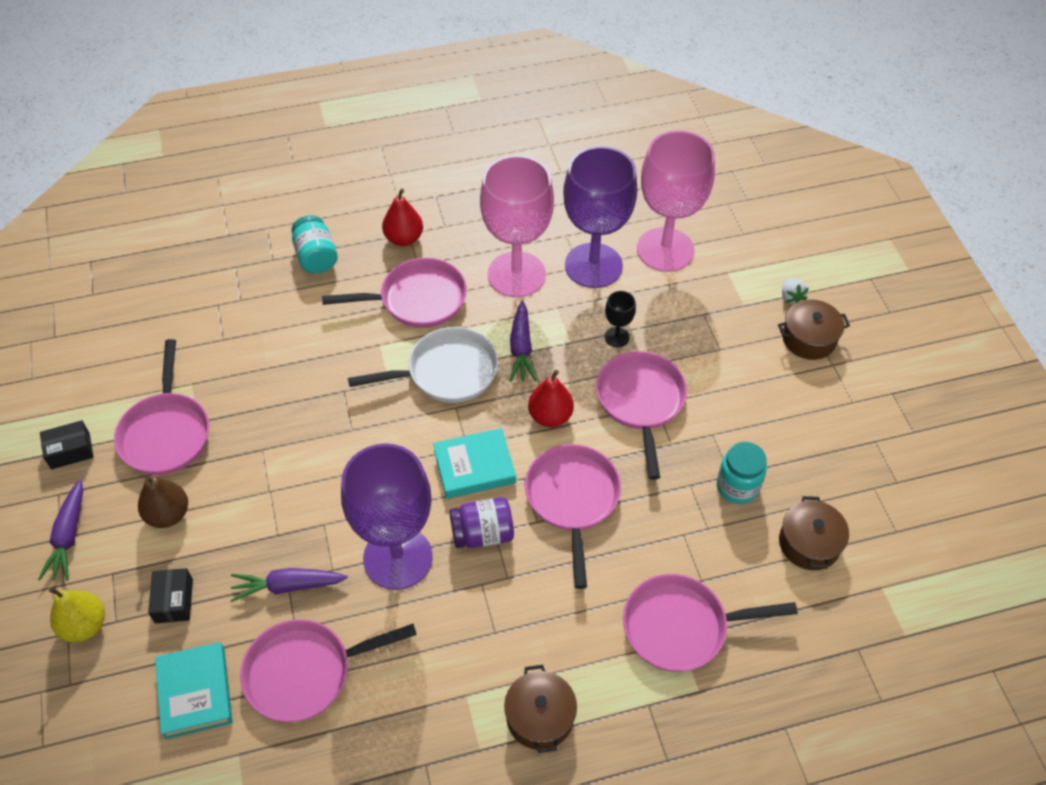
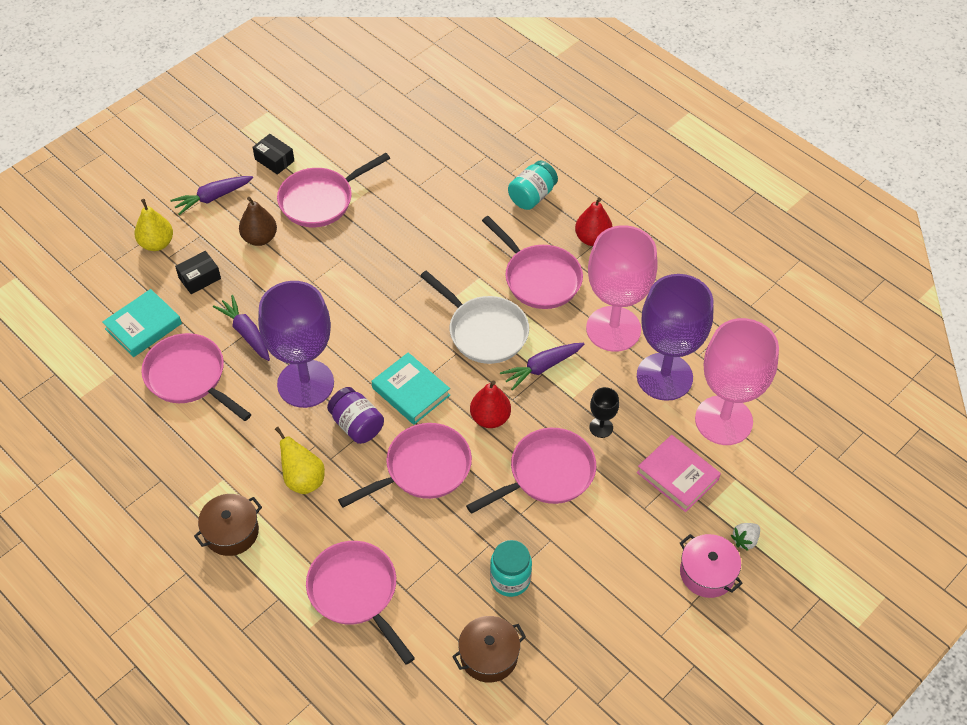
camera: 60 degrees right, 0 degrees up
(517, 615) = (303, 479): none -> yellow pear
(701, 309) = (677, 476): none -> pink book
(809, 339) = (707, 573): brown pot -> pink pot

